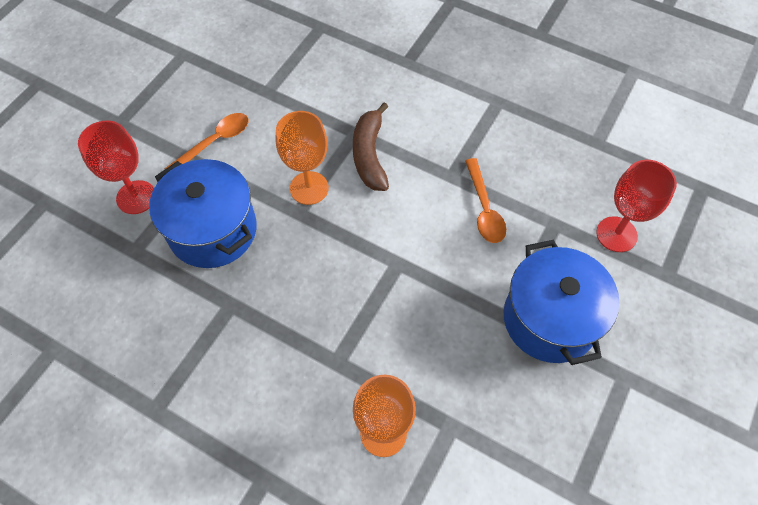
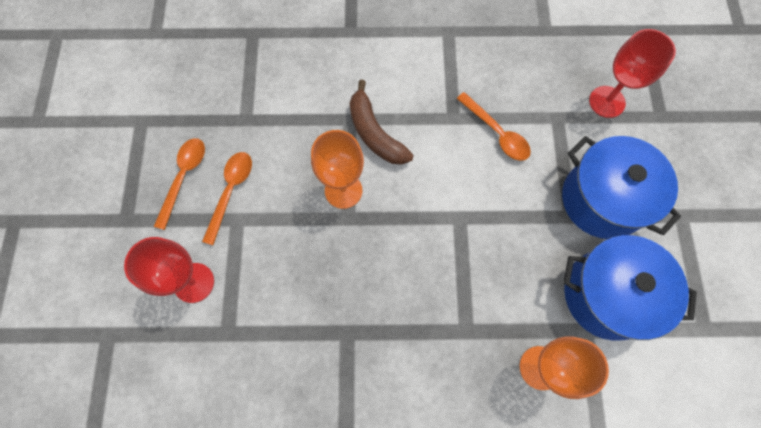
camera: 30 degrees left, 10 degrees up
(185, 113) = (184, 178): none -> orange spoon
(213, 230) = (285, 275): blue pot -> blue pot (607, 295)

